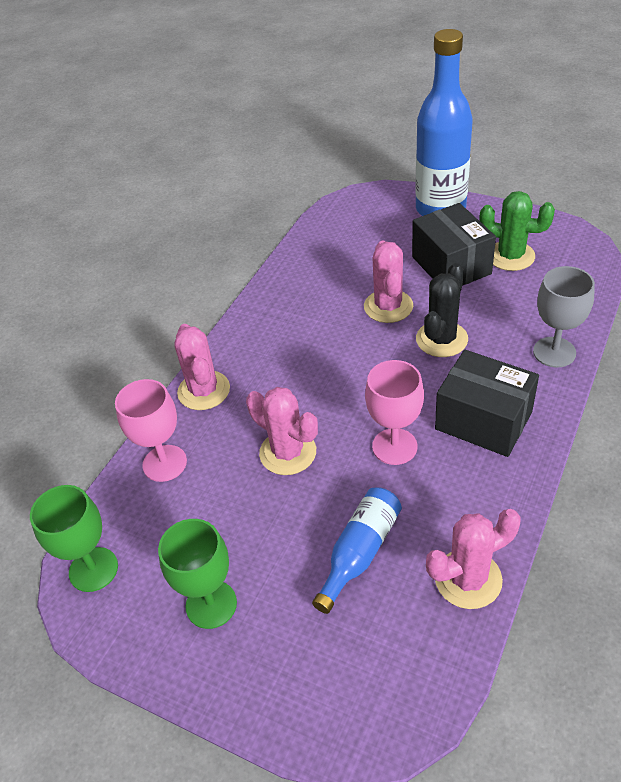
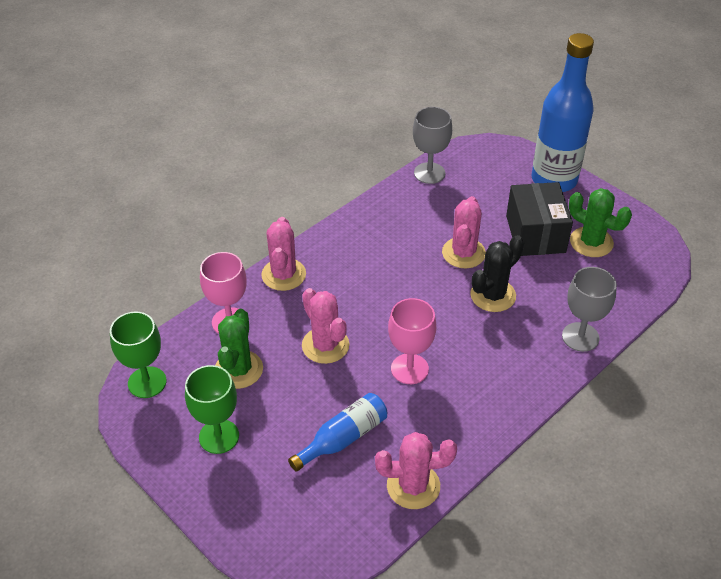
camera: 15 degrees right, 0 degrees up
(199, 515) = (238, 369): none -> green cactus
(311, 239) = (429, 173): none -> grey goblet
(483, 420) = (490, 372): black box -> none

